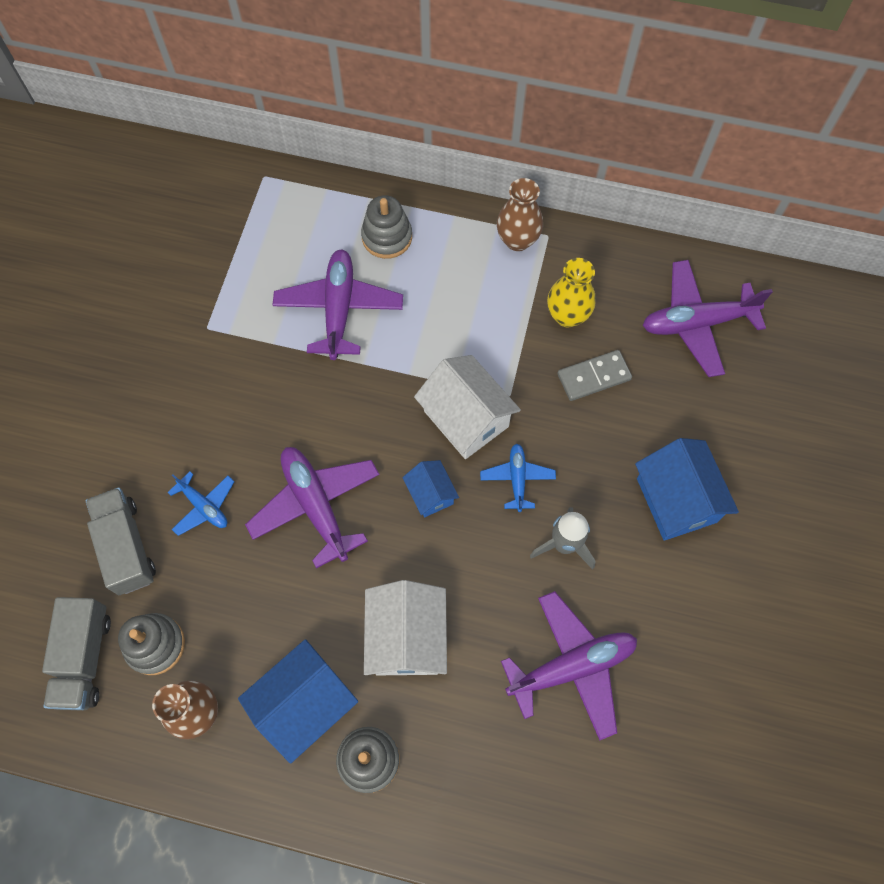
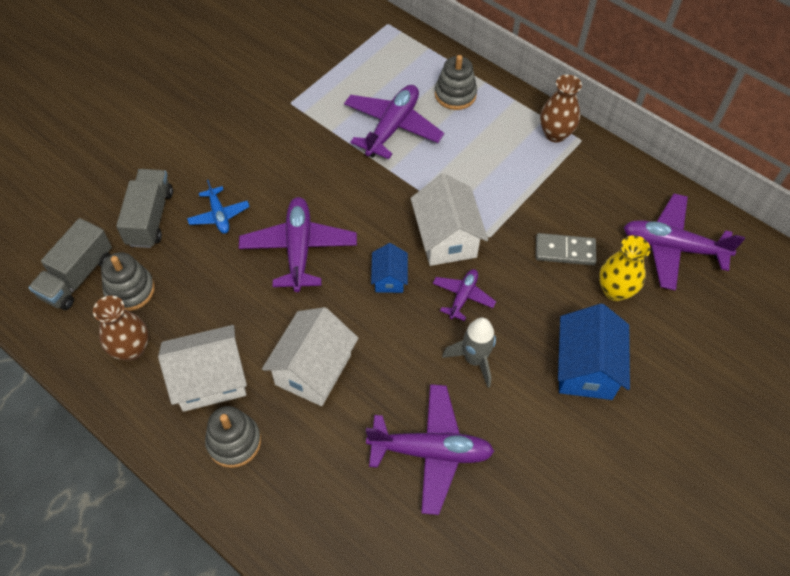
camera: 25 degrees right, 10 degrees down
(304, 704) = (210, 380): blue house -> white house
(517, 479) = (463, 297): blue plane -> purple plane
(567, 315) = (567, 200): yellow vase -> yellow vase (615, 290)

